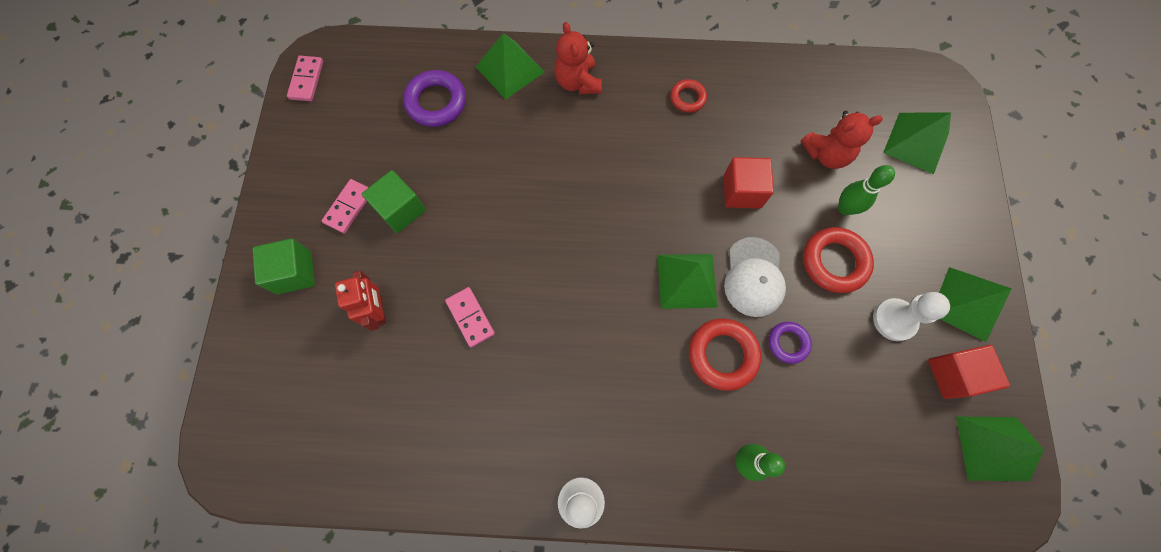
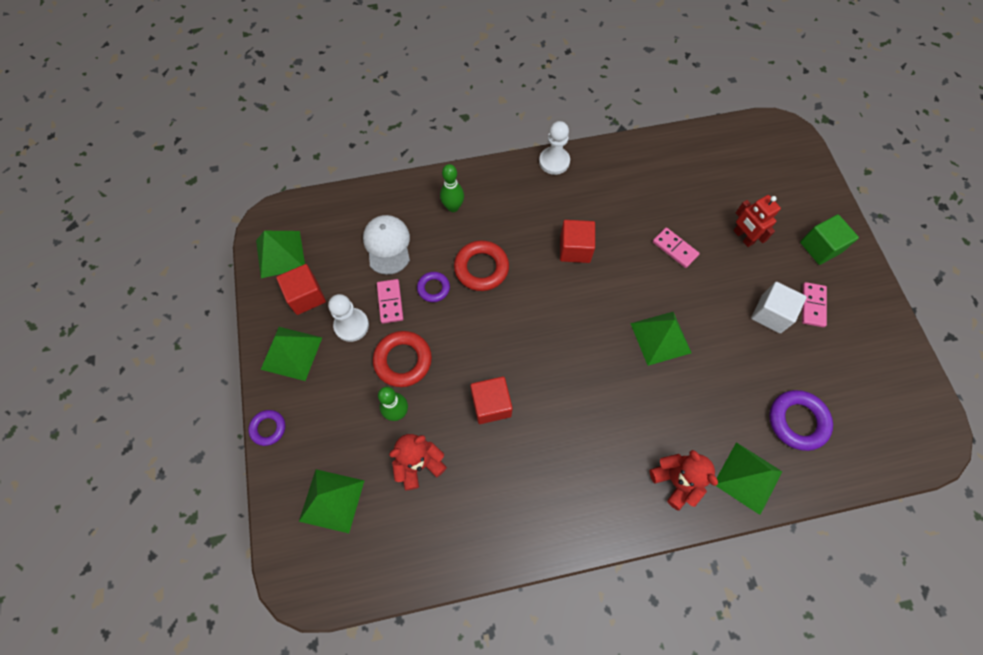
camera: 165 degrees right, 5 degrees down
(306, 80) = (927, 412): pink domino -> pink domino (390, 302)
(400, 210) = (771, 314): green cube -> white cube
(596, 350) = (575, 249): none -> red cube
(687, 98) = (563, 491): red ring -> none
(687, 280) = (521, 315): green pyramid -> green pyramid (660, 338)
(754, 277) = (468, 331): white cap -> white cap (387, 245)
(987, 225) = (268, 428): none -> purple ring

